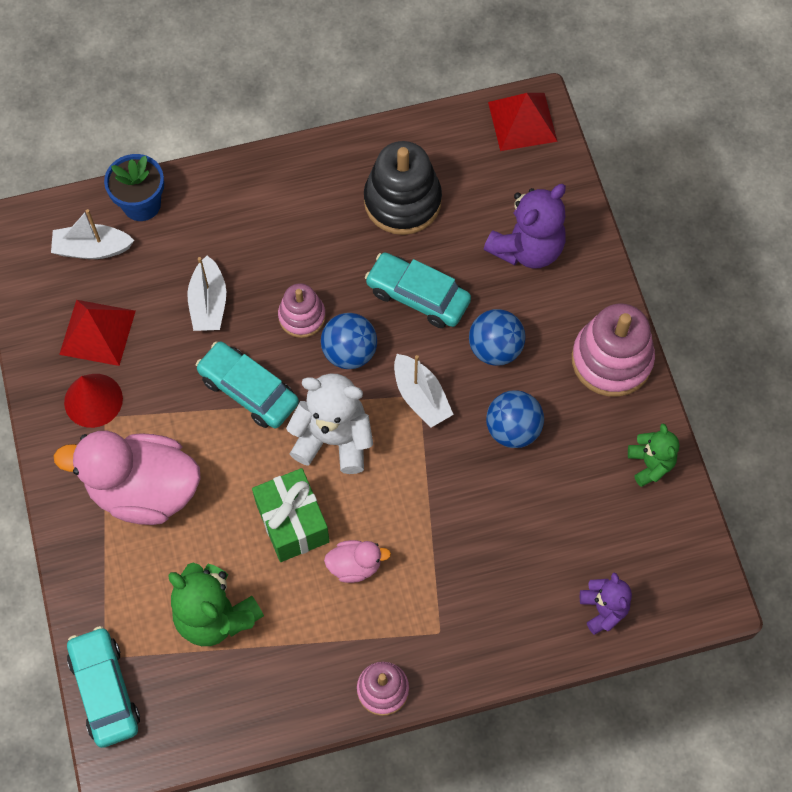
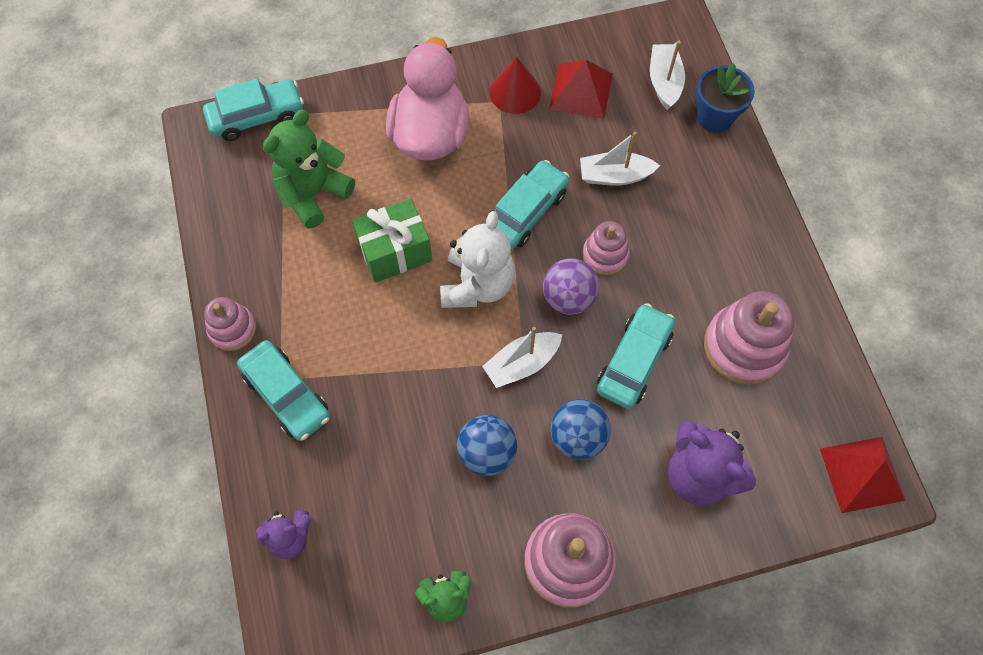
camera: 90 degrees right, 0 degrees up
(349, 352) = (568, 298): blue ball -> purple ball
(355, 565) = (351, 305): pink duck -> none
(402, 201) = (744, 347): black stacking toy -> pink stacking toy
(457, 625) = (286, 395): none -> turquoise car

